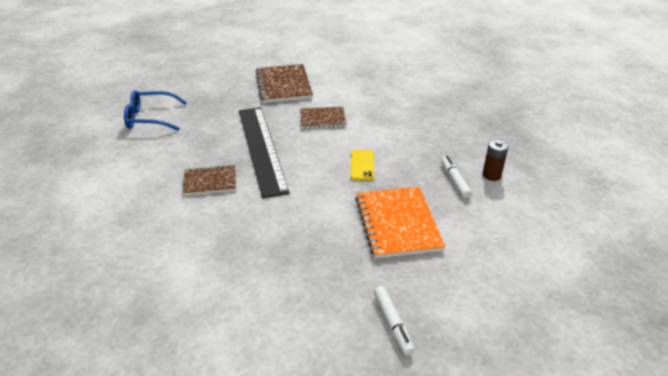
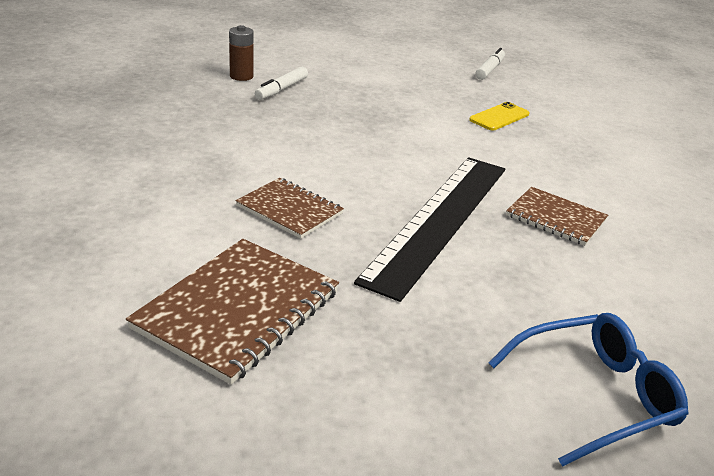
camera: 140 degrees left, 5 degrees down
(150, 118) = (594, 395): blue glasses -> blue glasses turned 60 degrees counterclockwise
(362, 165) = (344, 141): yellow phone -> yellow phone (499, 117)
(398, 223) = (395, 96): orange notebook -> none

